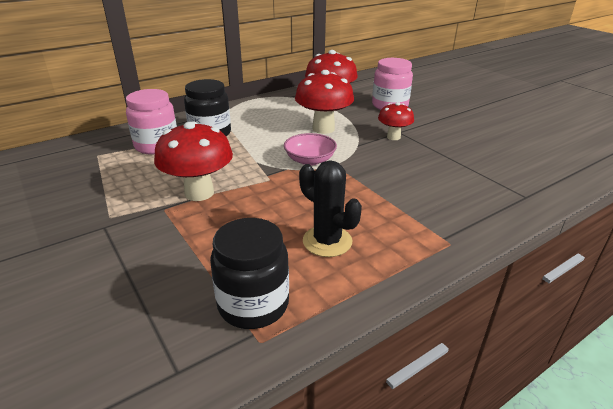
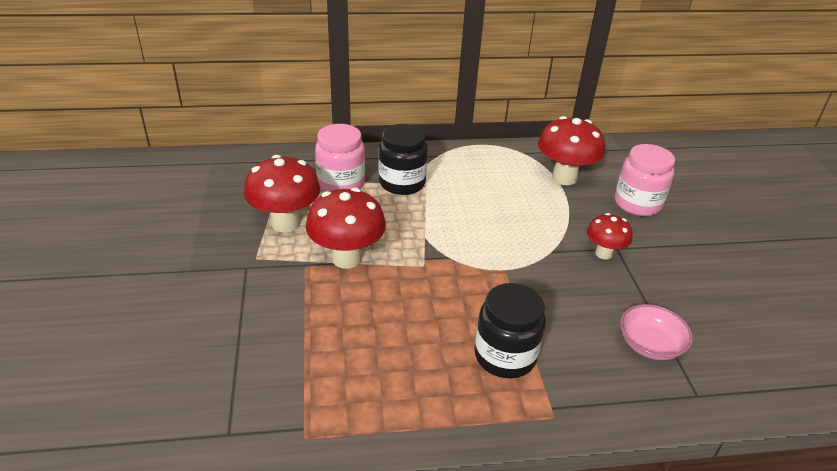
camera: 25 degrees right, 5 degrees up
(253, 304) = (321, 400): black jar -> black jar (505, 356)
(310, 160) = (482, 254): pink bowl -> pink bowl (650, 345)
(323, 129) = (528, 214): red mushroom -> red mushroom (285, 223)
(327, 241) = (429, 362): black cactus -> none

